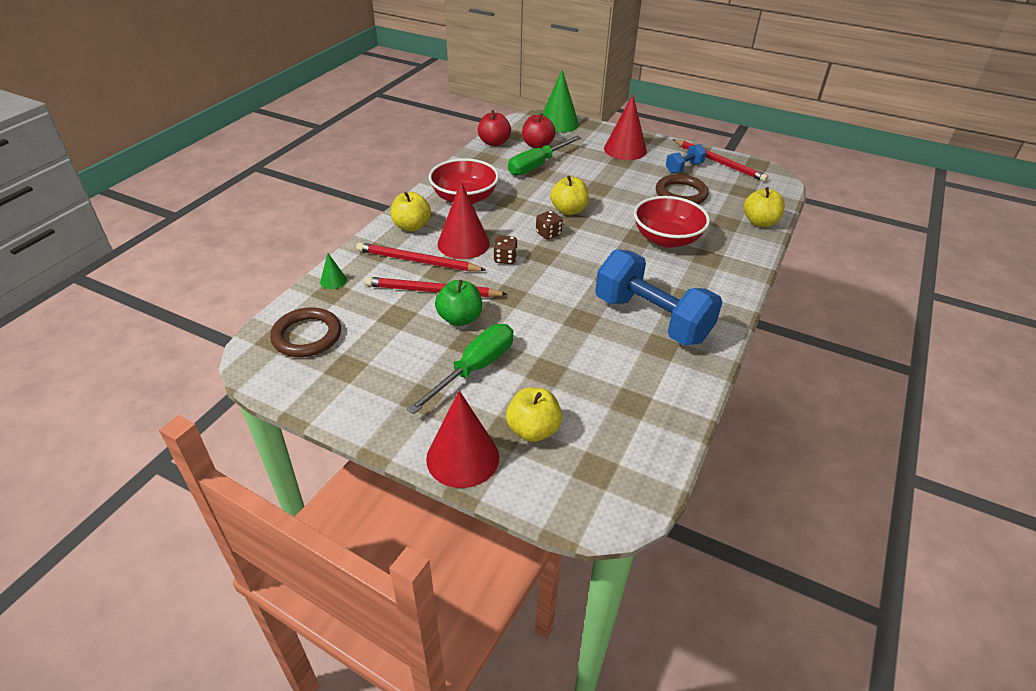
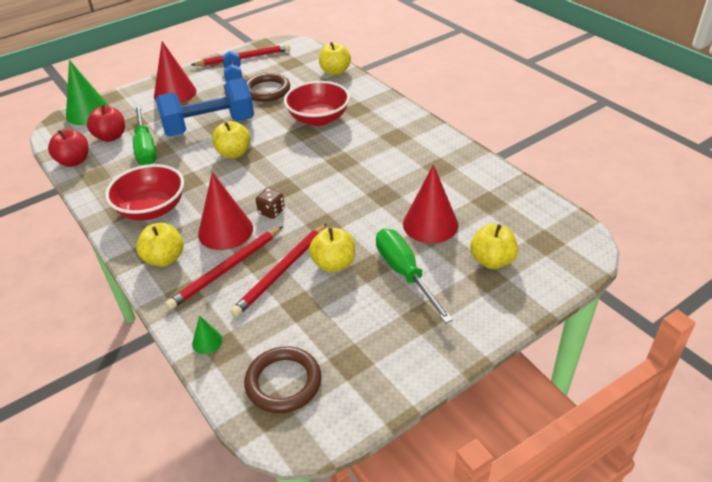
camera: 60 degrees left, 0 degrees up
(460, 318) = (334, 264): green apple -> yellow apple
(462, 457) = (503, 309): red cone -> red cone (430, 224)
(548, 234) = (257, 175): brown dice -> none
(651, 319) = (407, 160): blue dumbbell -> blue dumbbell (209, 126)

